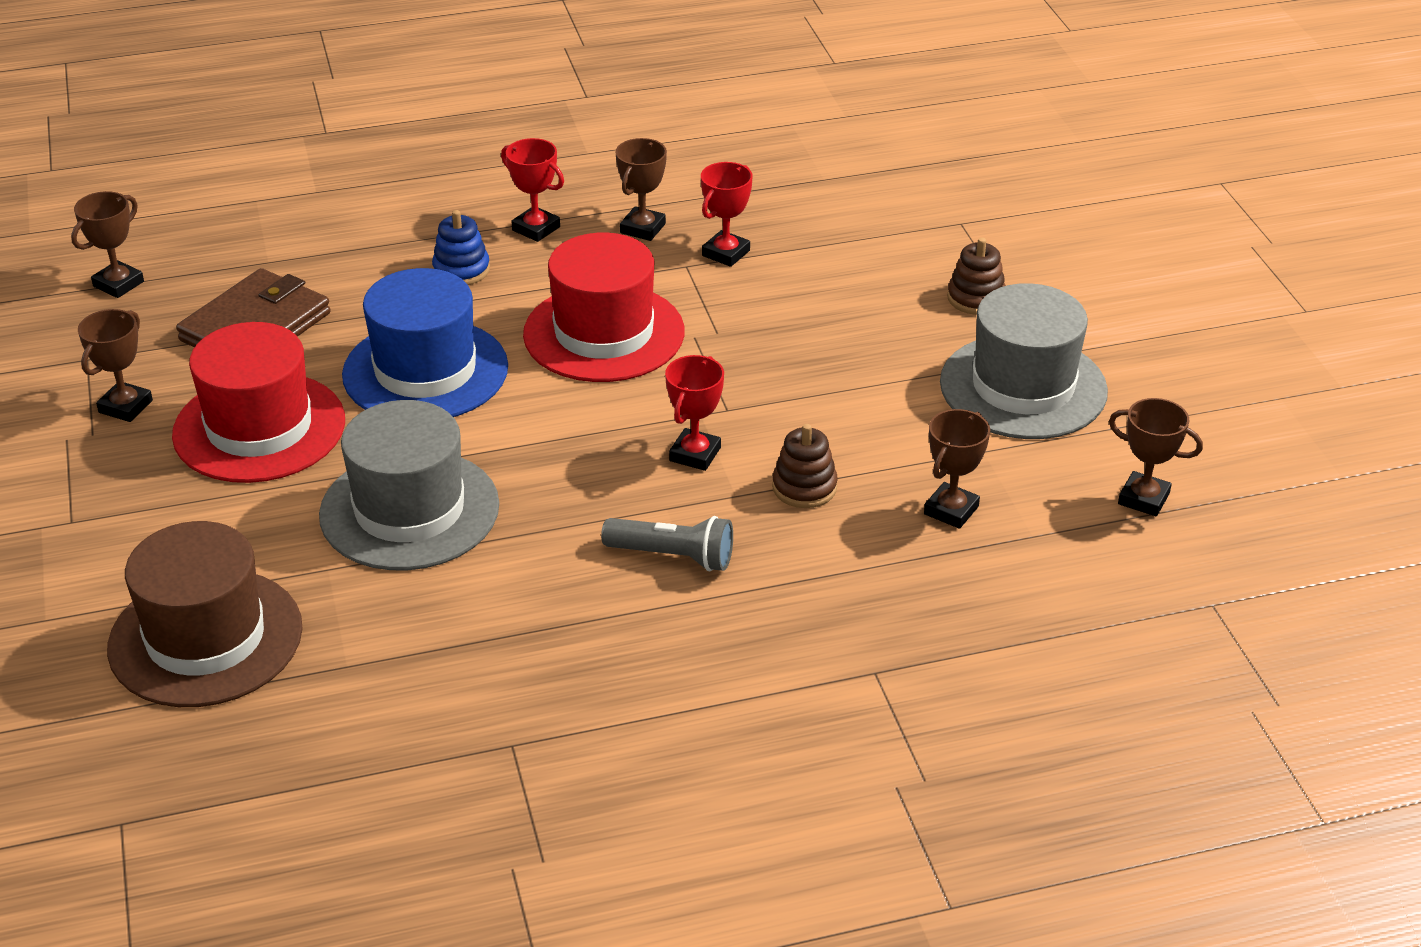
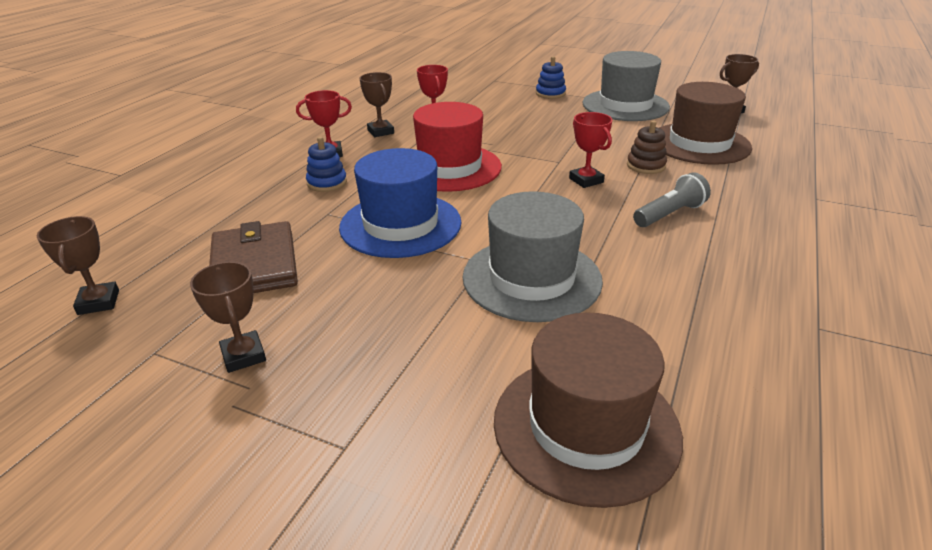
camera: 50 degrees left, 5 degrees down
(259, 428) = (364, 304): red hat -> none
(951, 510) = (699, 143): brown trophy -> brown hat
(976, 298) = (550, 93): brown stacking toy -> blue stacking toy

